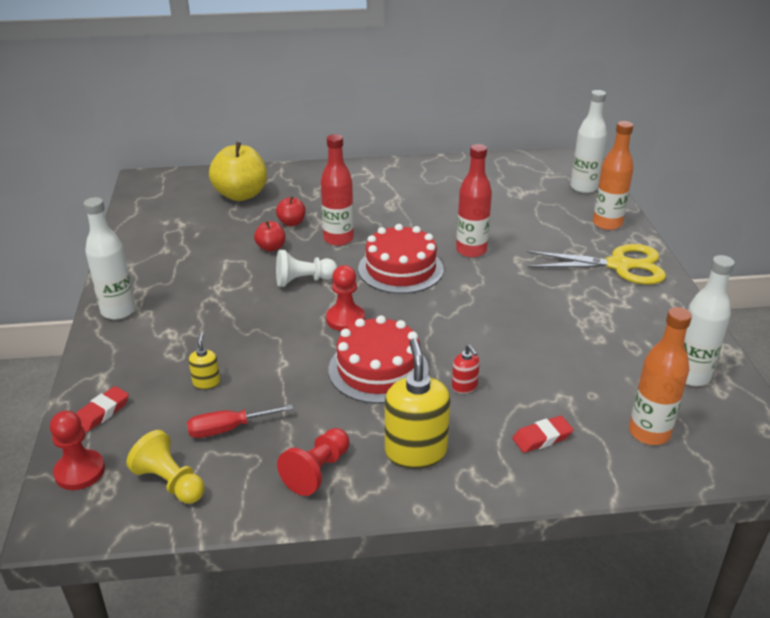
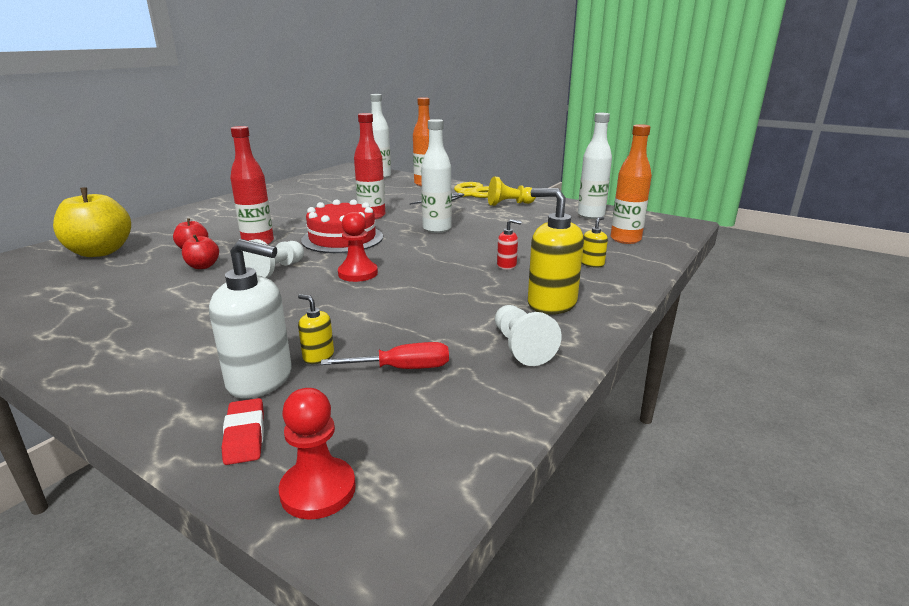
camera: 50 degrees left, 10 degrees down
(118, 311) = (101, 365): white bottle -> white bottle (437, 229)
(159, 378) = (260, 379): none -> white soap dispenser
(170, 482) = (430, 429): yellow pawn -> yellow pawn (509, 204)
(228, 429) = (402, 368): red screwdriver -> red screwdriver turned 120 degrees counterclockwise
(317, 471) = (521, 347): red pawn -> white pawn
(378, 369) = (438, 283): red cake -> none
(542, 438) = (592, 264): red eraser -> yellow soap dispenser

